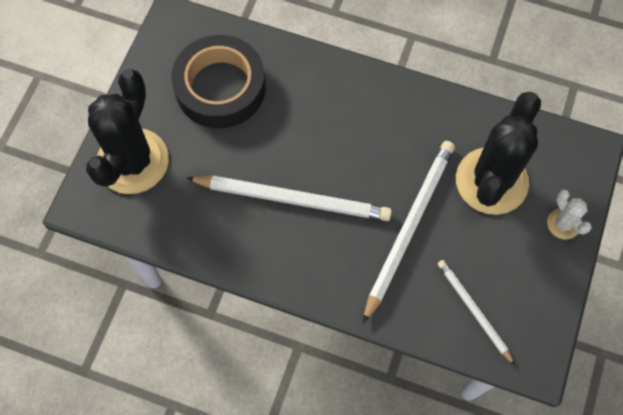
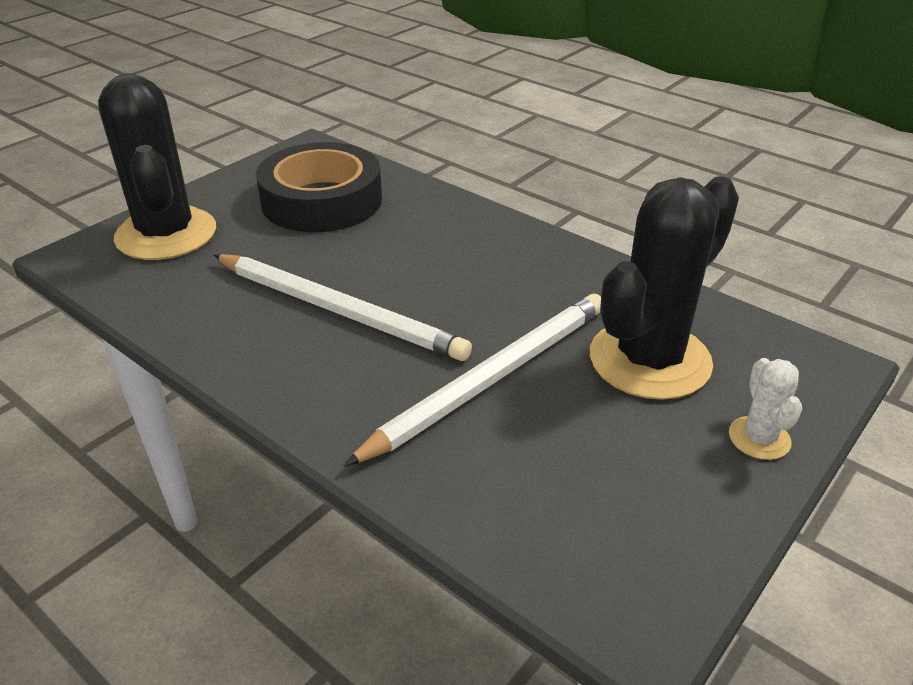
camera: 20 degrees right, 30 degrees down
(133, 161) = (166, 234): black cactus -> black cactus turned 60 degrees counterclockwise
(473, 310) = (549, 510): white pencil -> none

